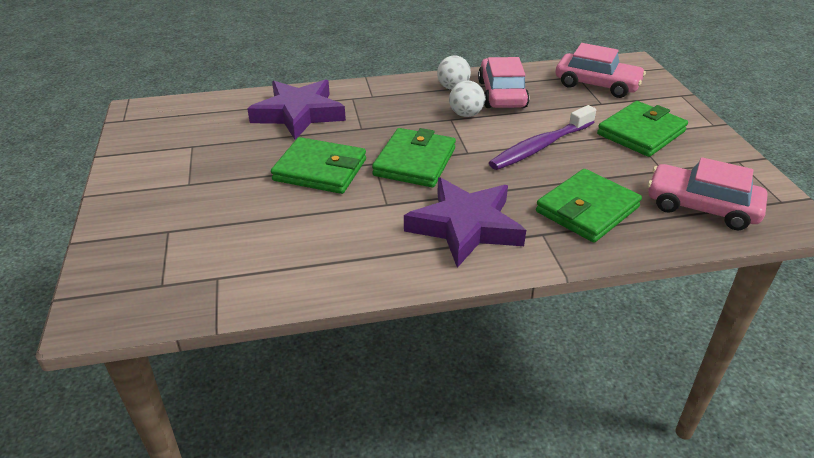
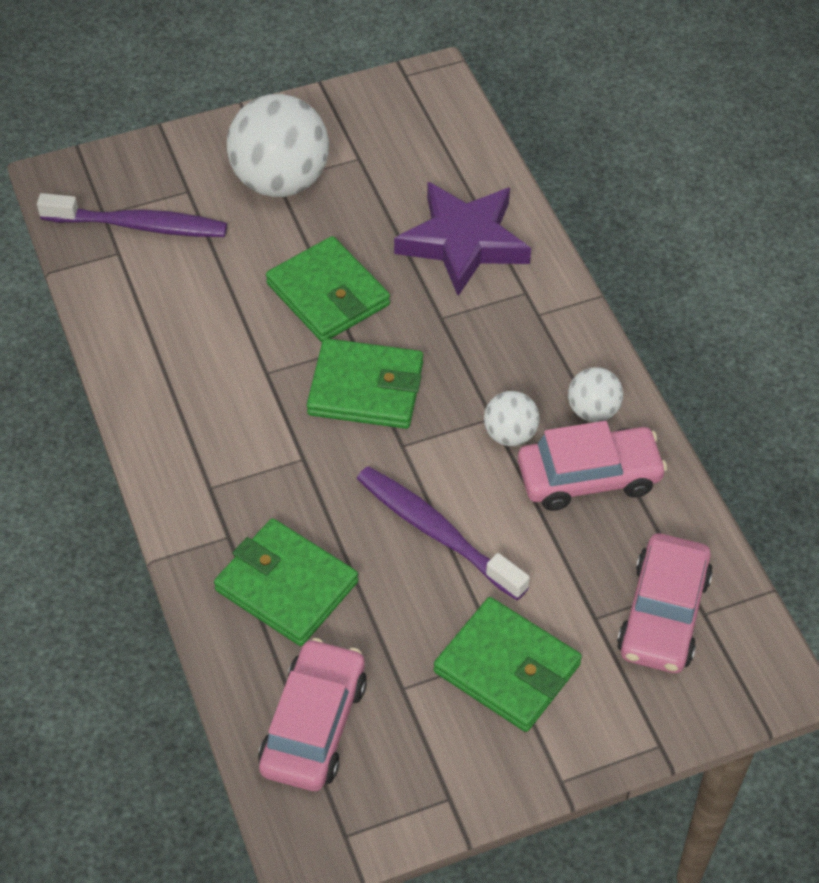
camera: 80 degrees right, 15 degrees up
(191, 182) = (280, 181): none -> white ball
(191, 262) = (139, 225): none -> purple toothbrush
(320, 170) = (328, 294): green wallet -> green wallet turned 45 degrees counterclockwise
(465, 226) = (232, 456): purple star -> none

